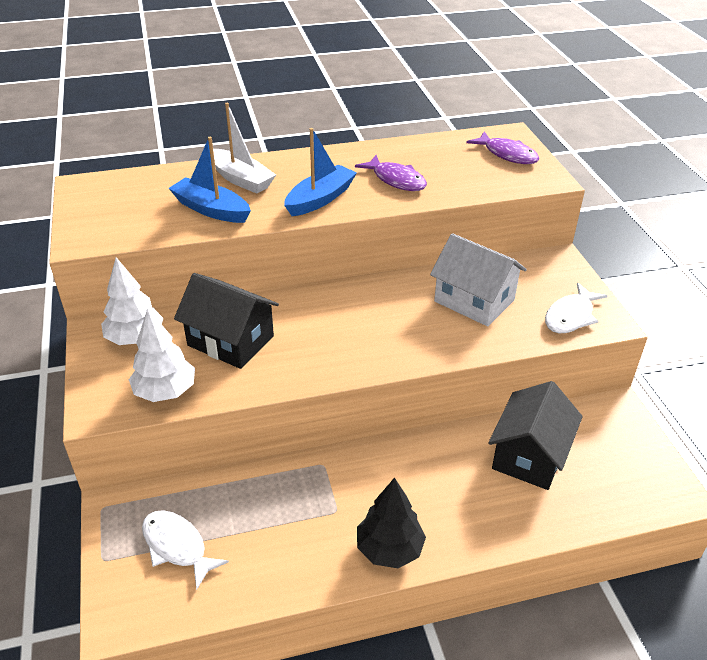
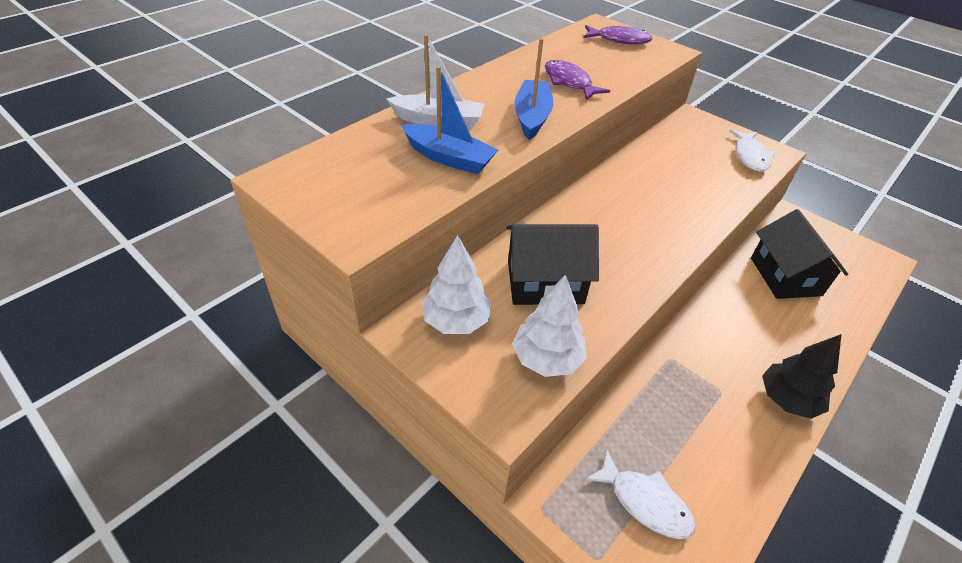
camera: 35 degrees left, 5 degrees up
(177, 547) = (644, 501): white fish -> white fish turned 150 degrees counterclockwise
(211, 209) = (449, 158): blue boat -> blue boat turned 150 degrees counterclockwise
(396, 180) = (569, 82): purple fish -> purple fish turned 135 degrees counterclockwise
(474, 300) = (680, 169): white house -> none

